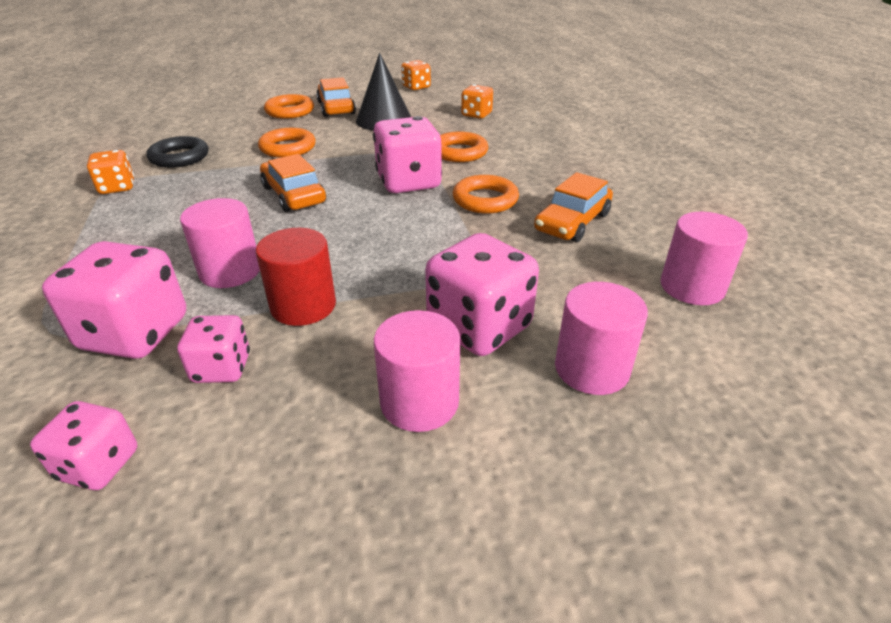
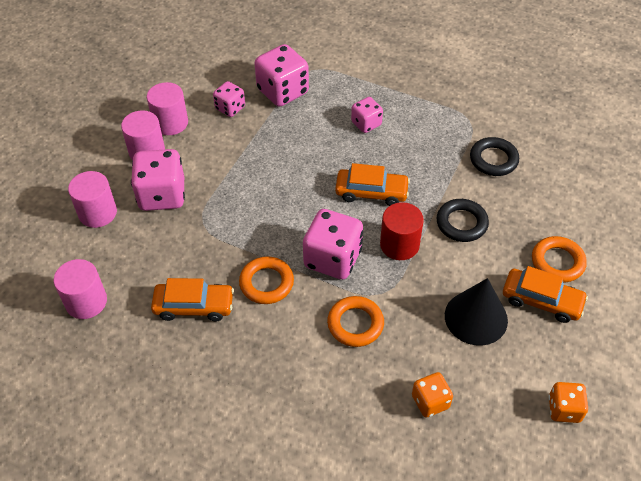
camera: 130 degrees right, 15 degrees up
(99, 465) = (213, 68): pink dice -> pink dice (366, 123)
(117, 187) = (461, 119): orange dice -> none
(230, 271) = (304, 134): pink cylinder -> pink cylinder (170, 123)
(288, 148) = (461, 223): orange ring -> black ring
(303, 306) = (245, 147): red cylinder -> red cylinder (399, 244)
(572, 222) = (194, 306): orange car -> orange car turned 105 degrees clockwise

